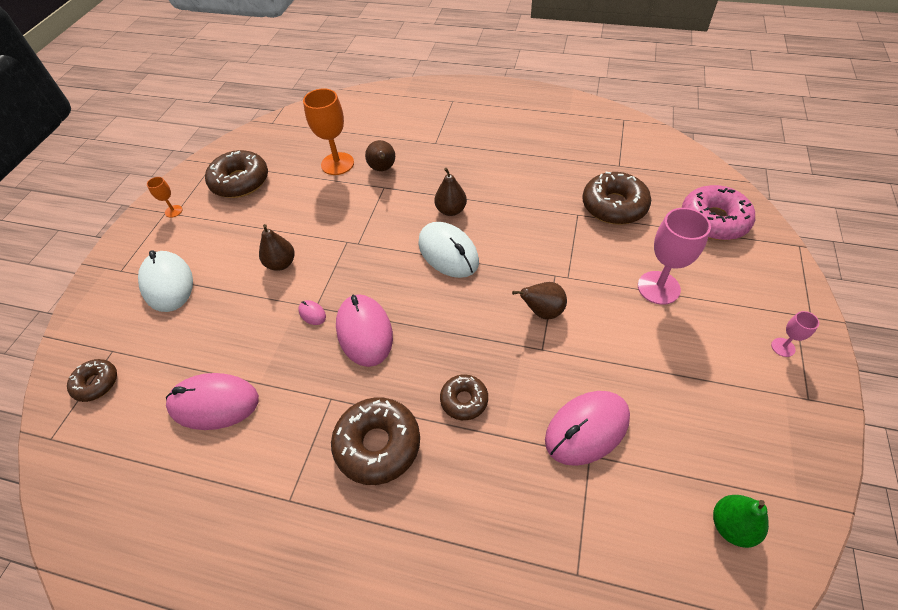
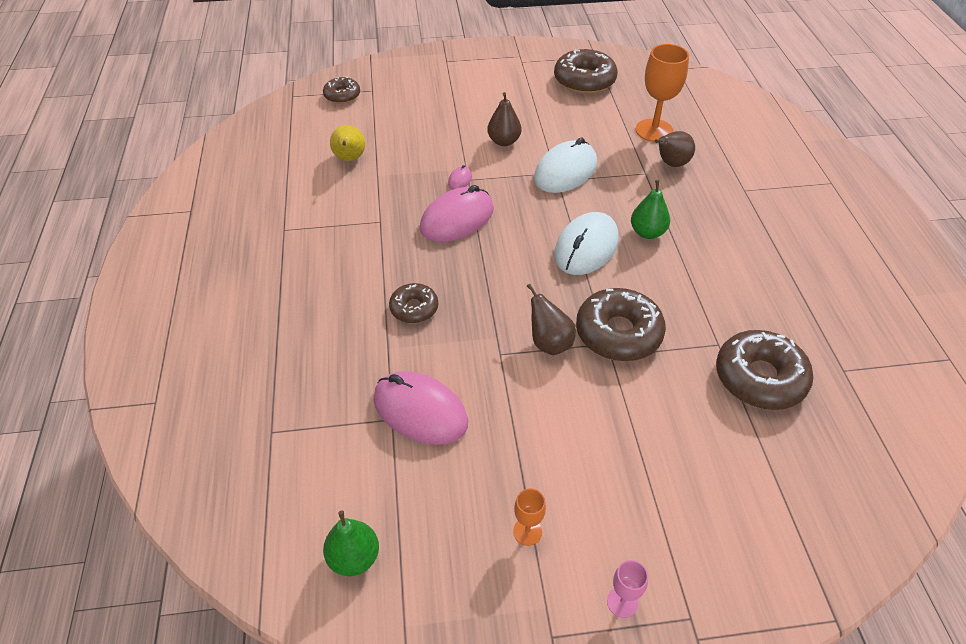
camera: 65 degrees right, 5 degrees down
(168, 283) = (447, 89): white mouse -> white mouse (565, 171)
(173, 211) = (524, 59): orange goblet -> orange goblet (527, 531)
(214, 403) = (349, 159): pink mouse -> yellow pear
(378, 445) = (348, 264): brown donut -> brown donut (618, 333)
(451, 210) = (647, 232): brown pear -> green pear
(658, 287) = (646, 447): pink goblet -> none
(713, 220) = (812, 497): pink donut -> none

